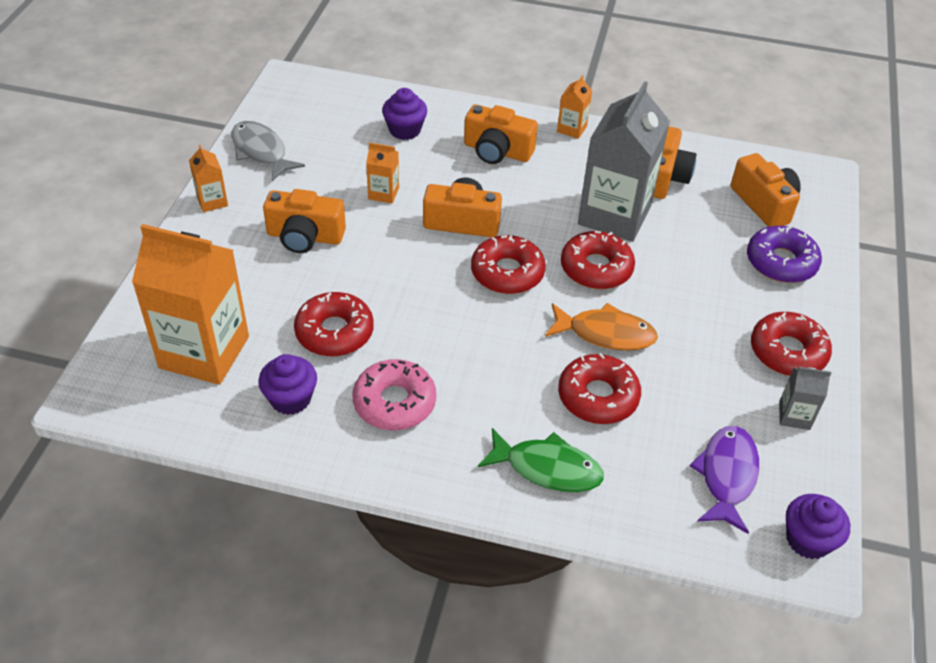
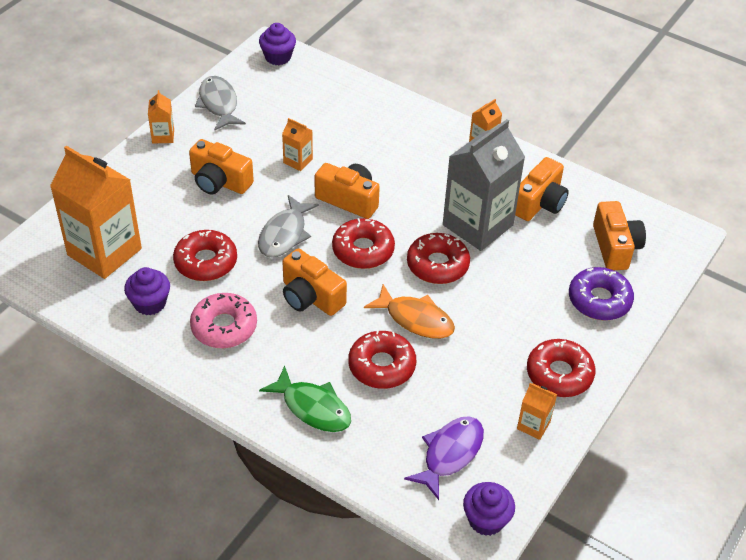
camera: 20 degrees right, 0 degrees up
(405, 130) = (342, 112): purple cupcake -> purple cupcake (278, 57)
(410, 277) = (284, 234): none -> grey fish
(497, 151) = (409, 147): orange camera -> orange camera (310, 297)
(794, 416) = (533, 425): grey carton -> orange carton

